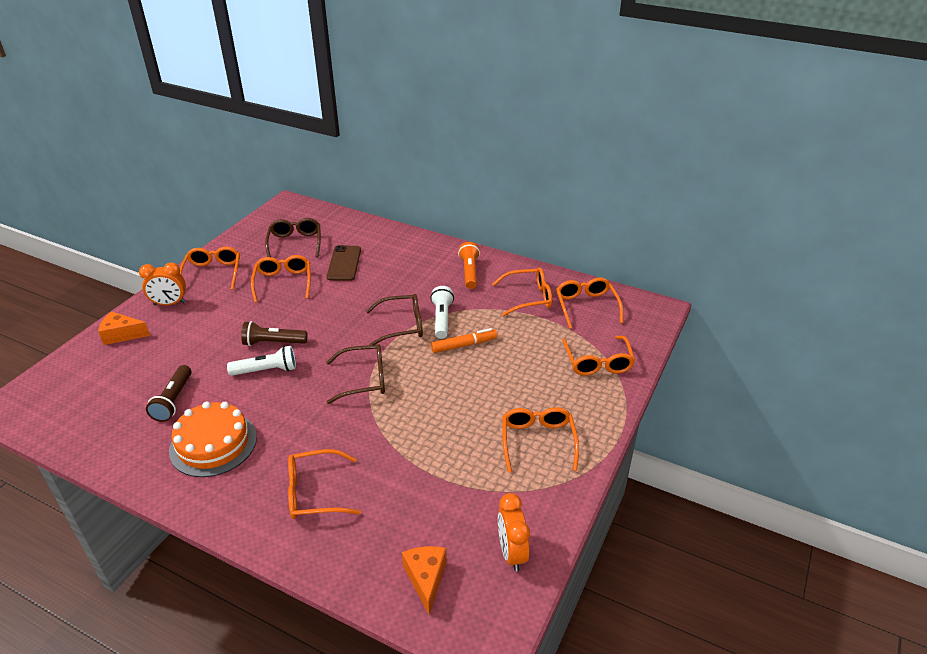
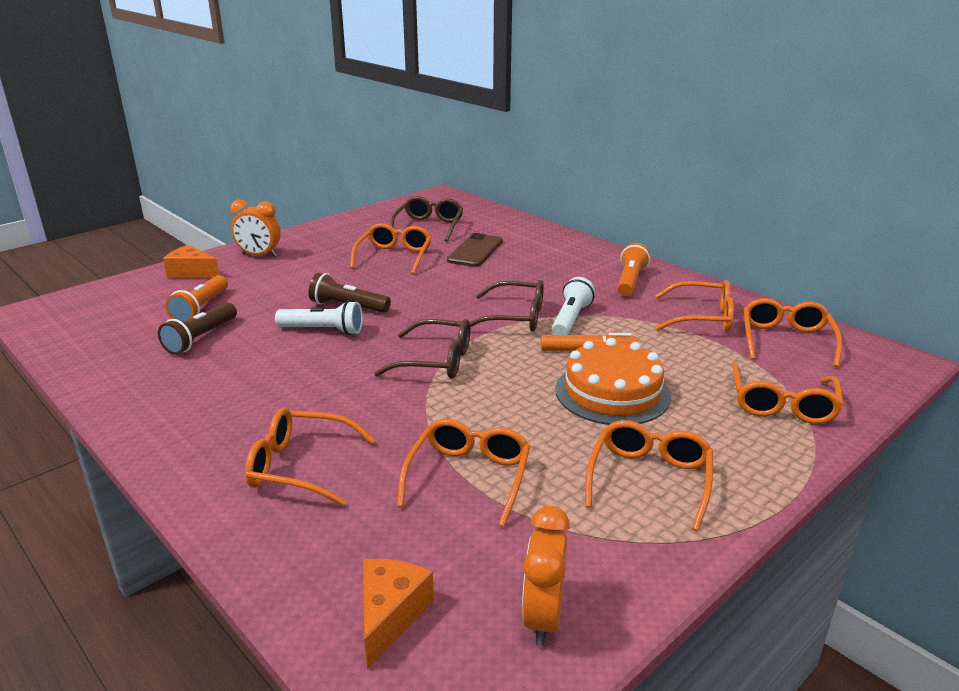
camera: 20 degrees right, 10 degrees down
(155, 371) = (201, 308): none -> orange flashlight
(213, 273) = (322, 238): orange glasses -> orange glasses (468, 477)
(213, 443) = (214, 387): orange cake -> orange cake (612, 392)

